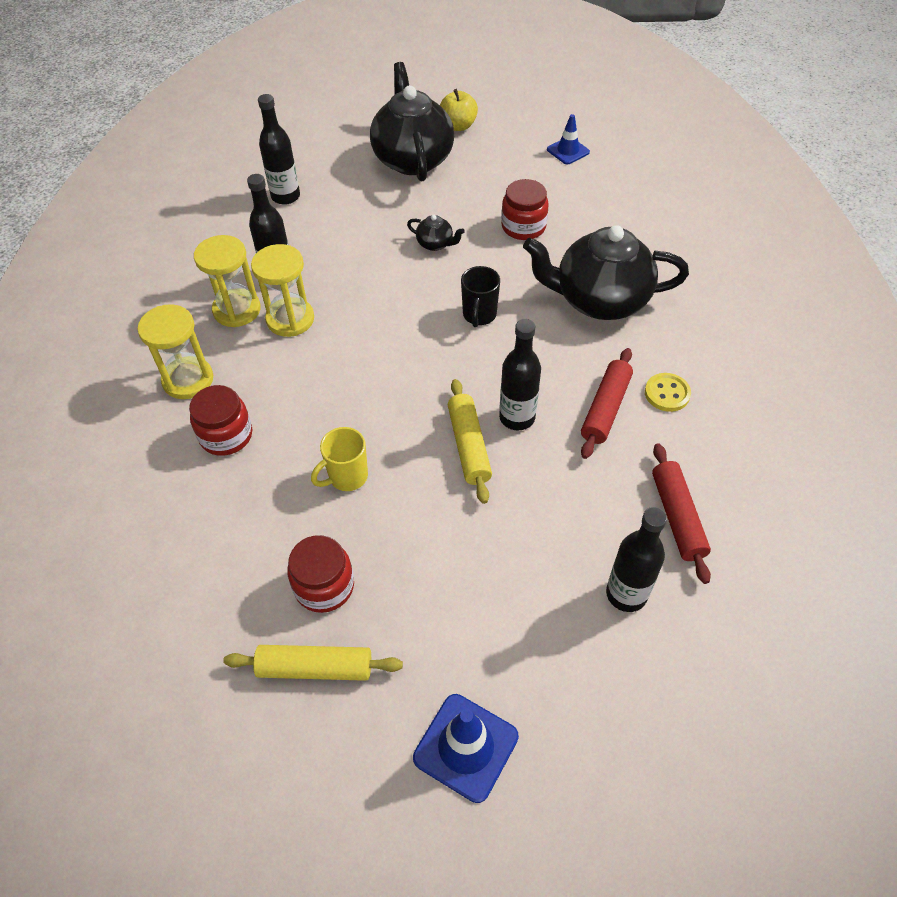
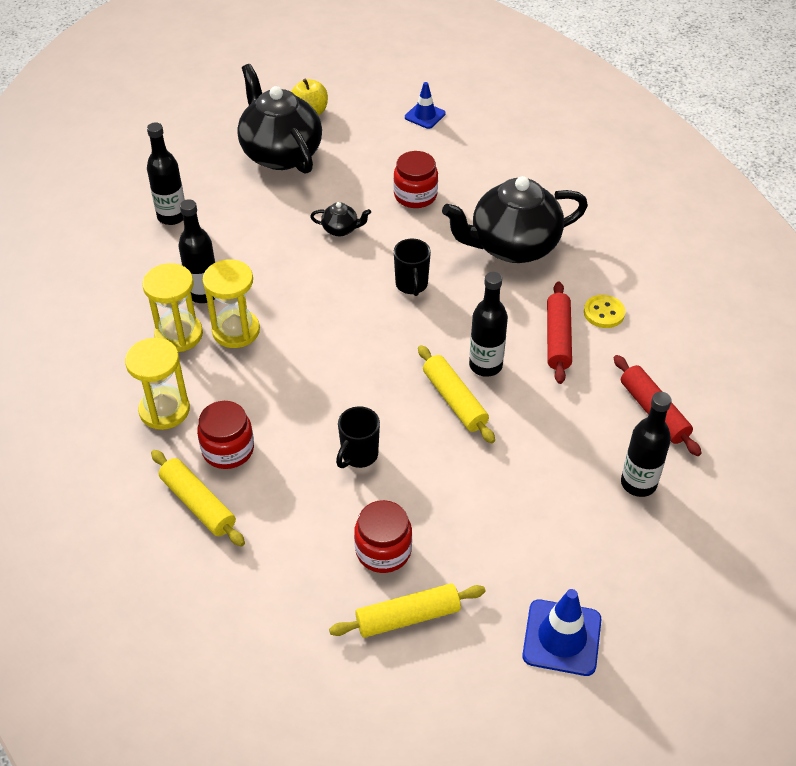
camera: 20 degrees left, 5 degrees down
(172, 482) = (198, 504): none -> yellow rolling pin
(347, 477) = (359, 455): yellow mug -> black mug

